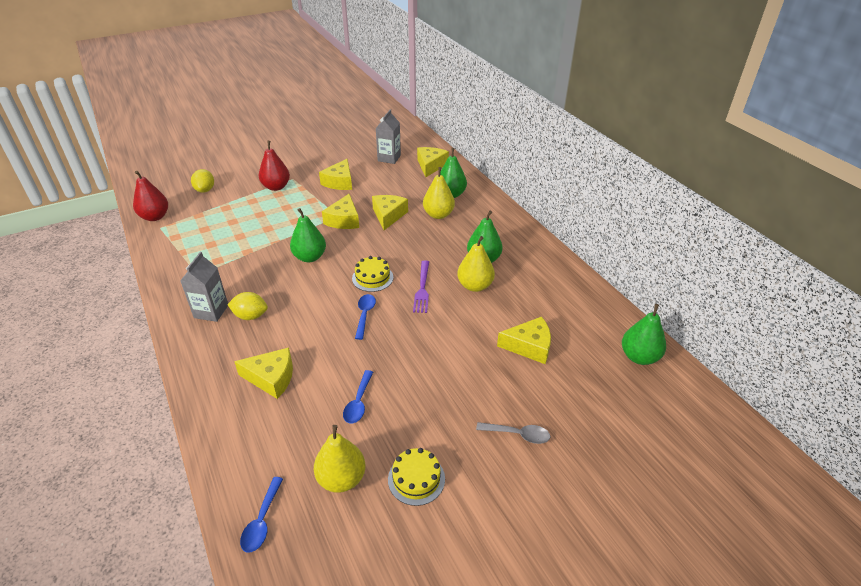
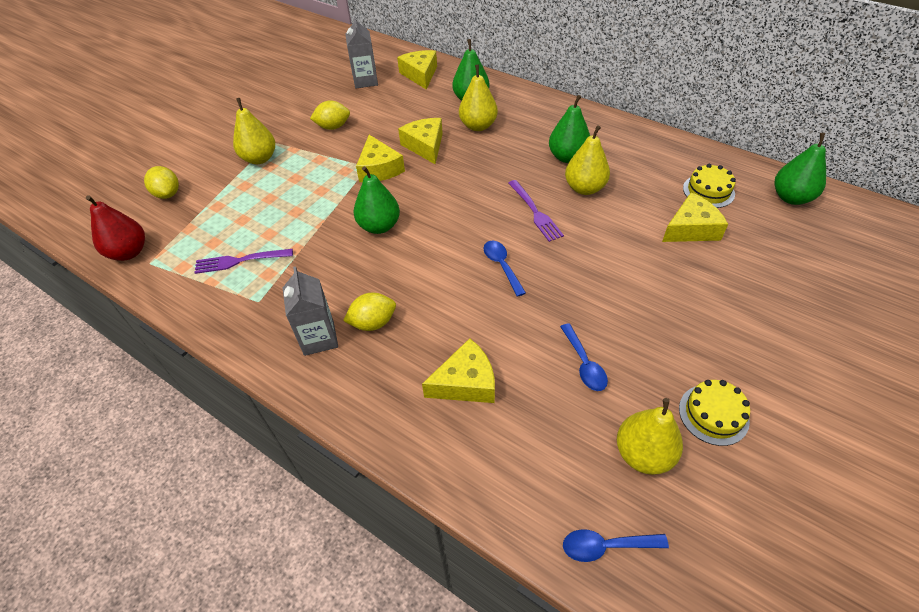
camera: 25 degrees left, 10 degrees up
(209, 246) = (240, 261): none -> purple fork
(262, 521) = (606, 546): blue spoon -> blue spoon turned 105 degrees clockwise
(276, 187) = (260, 158): red pear -> yellow pear
(339, 182) = (333, 127): yellow cheese -> yellow lemon
(372, 278) = (472, 221): yellow cake -> yellow cake (708, 191)
(518, 434) = (761, 321): grey spoon -> none

